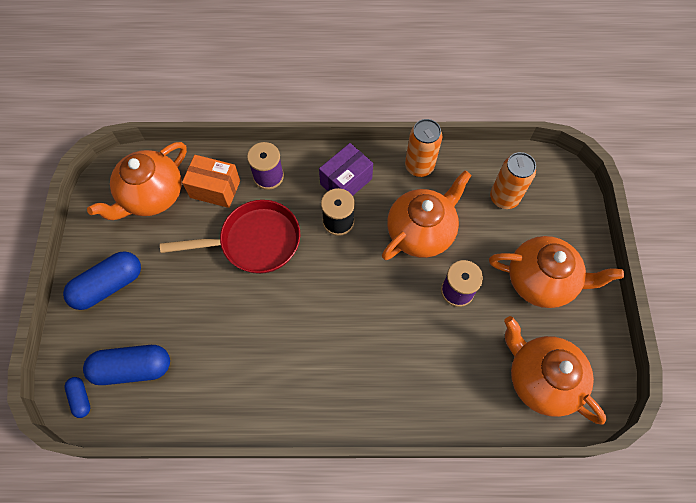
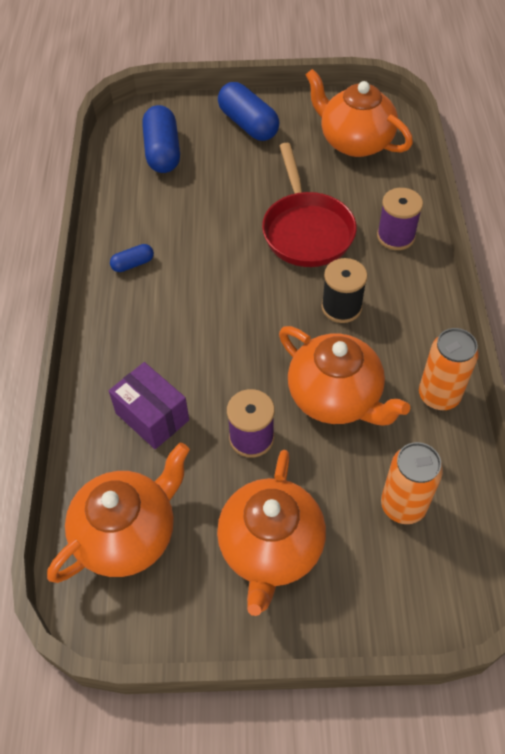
camera: 90 degrees right, 10 degrees down
(81, 398) = (136, 122): blue capsule -> blue capsule (133, 264)
(215, 189) = (371, 191): orange box -> none
(346, 181) = (400, 313): purple box -> purple box (152, 416)

